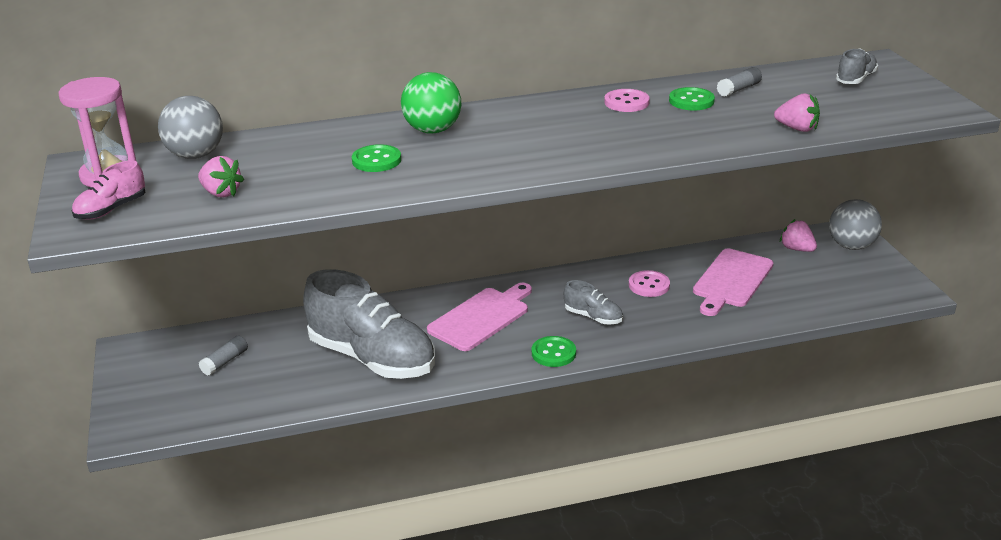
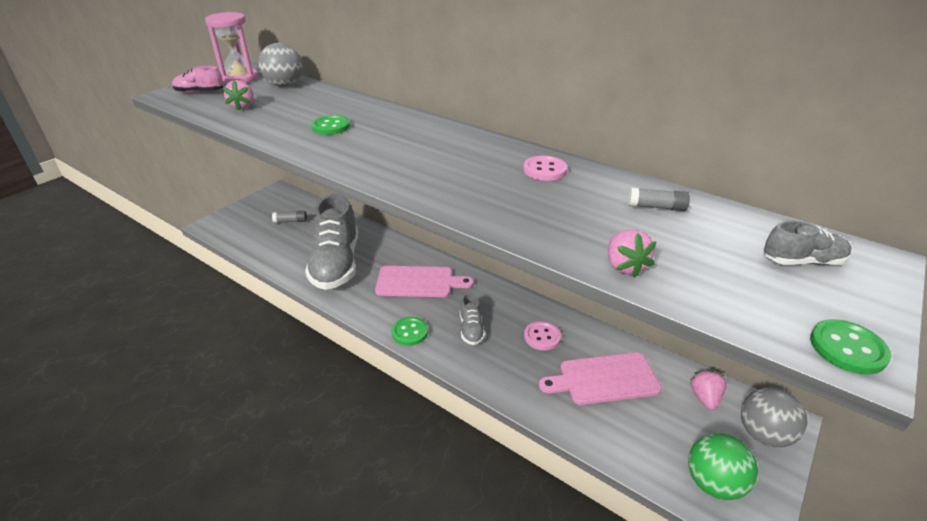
camera: 50 degrees right, 5 degrees up
(432, 130) = (396, 126): green ball -> green ball (713, 483)
(691, 101) = (594, 194): green button -> green button (847, 348)

